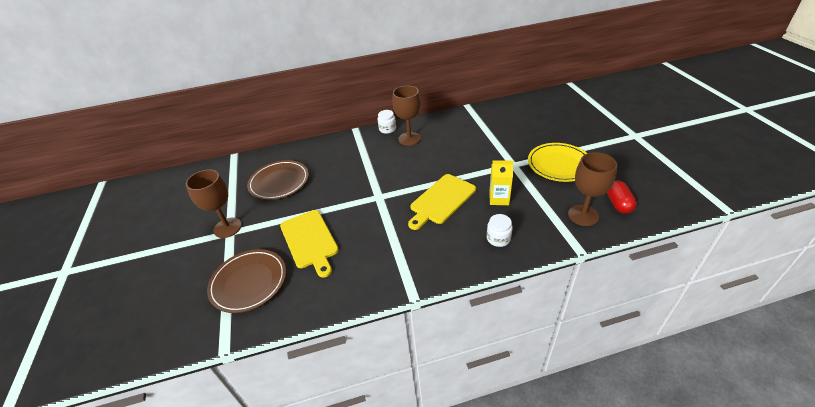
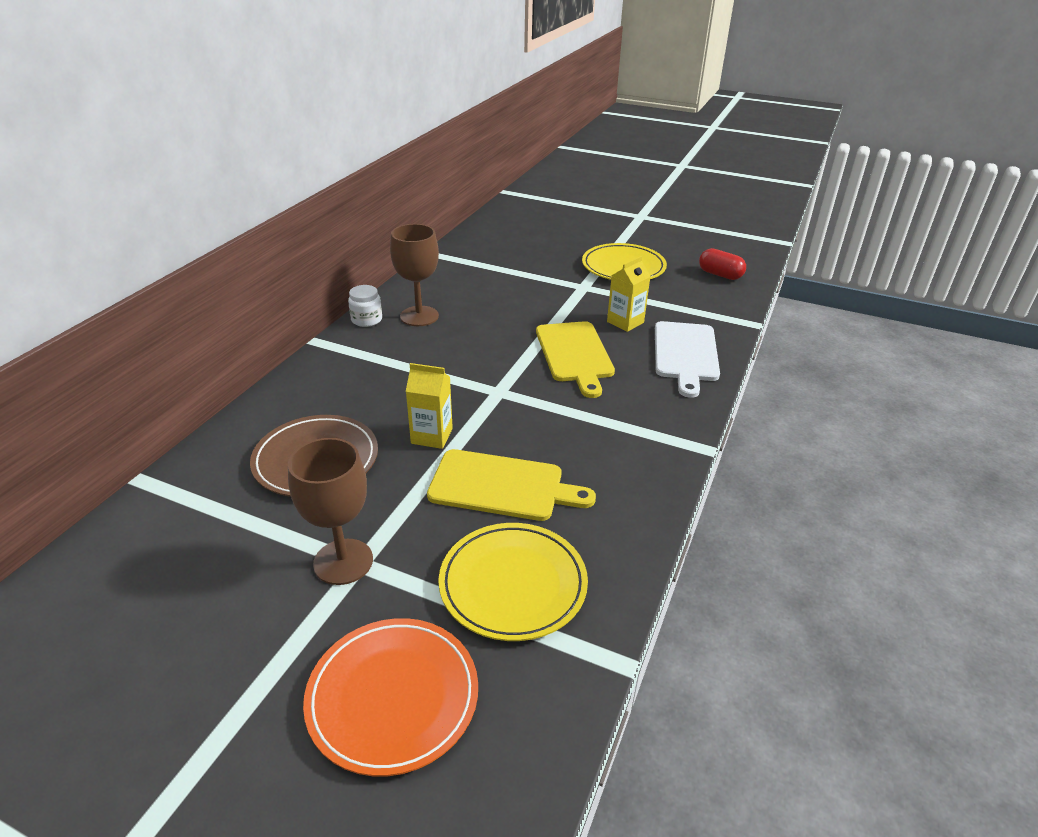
camera: 55 degrees left, 5 degrees down
(167, 286) = (393, 697): none -> orange plate
(249, 282) = (513, 584): brown plate -> yellow plate
(324, 199) = (432, 436): none -> yellow carton
(498, 238) = (685, 354): white jar -> white cutting board
(583, 215) = (712, 297): brown goblet -> none

